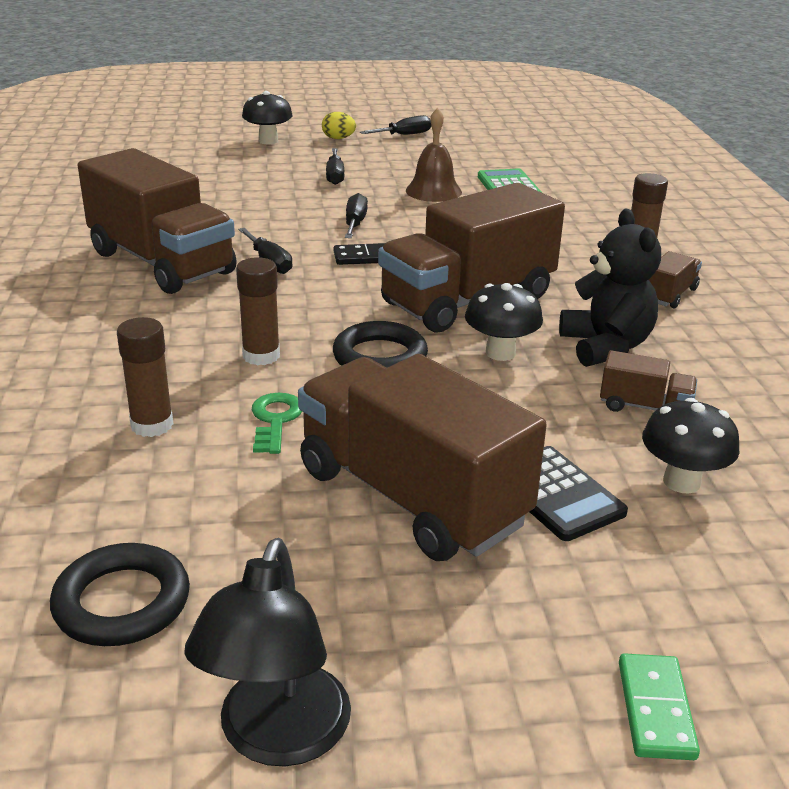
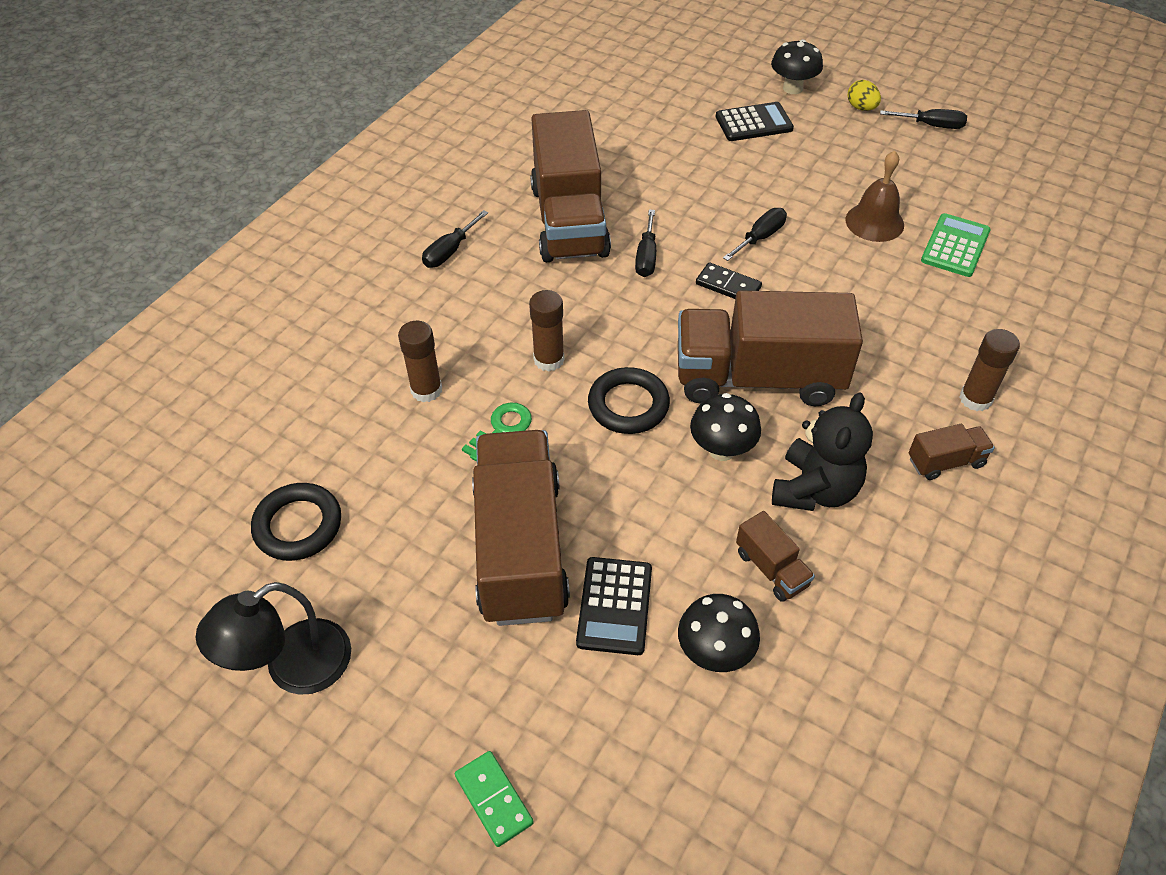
camera: 40 degrees right, 20 degrees up
(261, 165) = (754, 123): none -> black calculator
(335, 176) = (805, 163): black screwdriver -> black screwdriver (450, 251)
(655, 709) = (493, 799): green domino -> green domino turned 75 degrees counterclockwise

